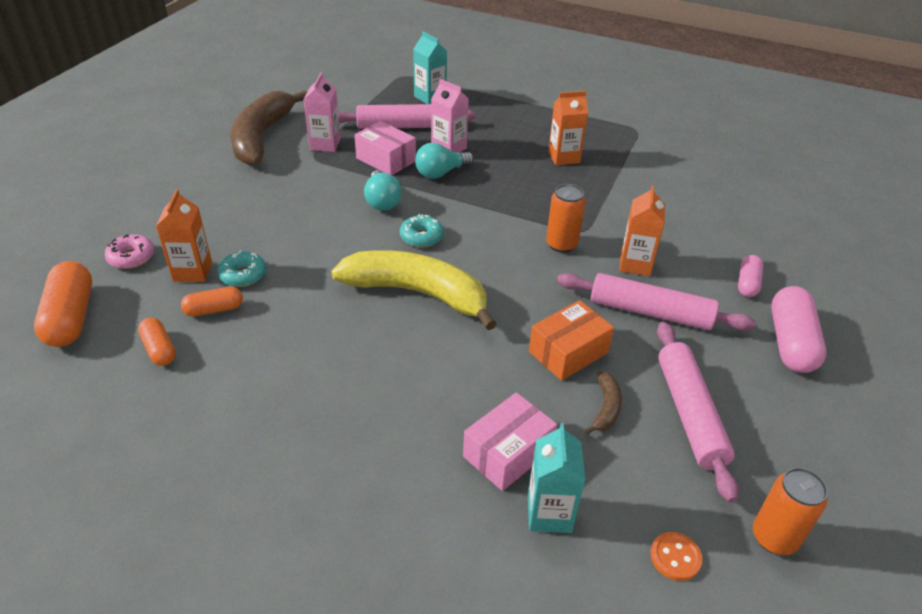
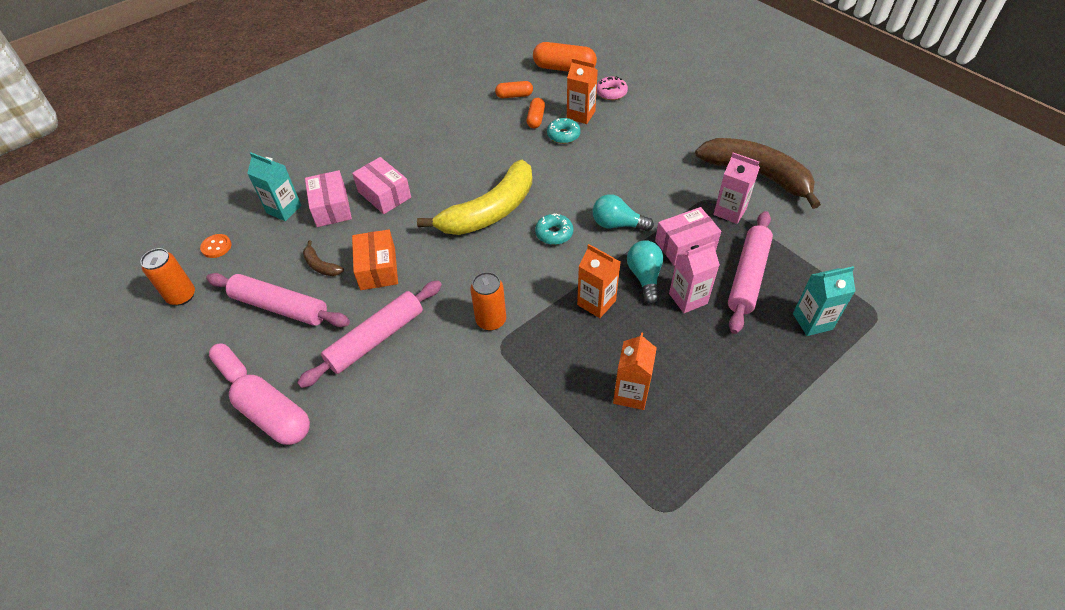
camera: 120 degrees right, 10 degrees up
(447, 405) = (384, 194): none -> pink box
(635, 264) = (433, 361): orange carton -> orange carton (596, 302)
(747, 283) = (352, 436): pink capsule -> pink capsule (231, 368)

